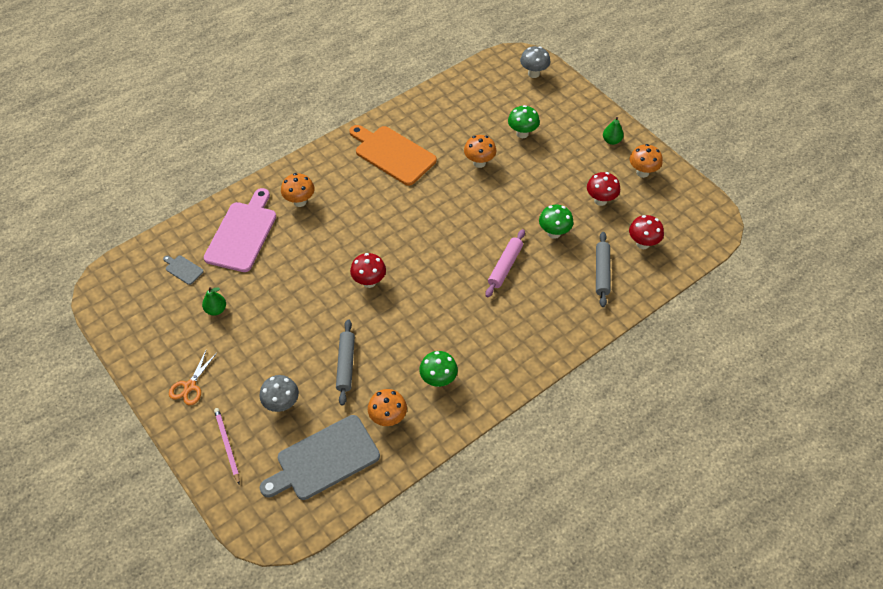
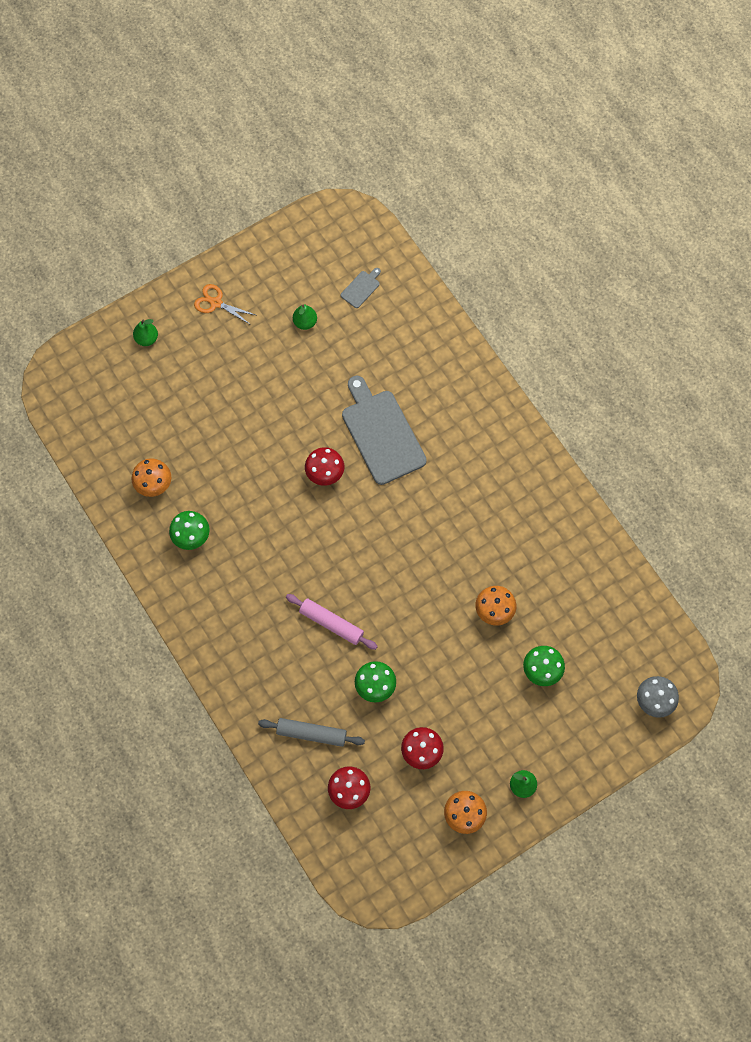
camera: 95 degrees right, 15 degrees up
(227, 445) = (147, 339): pink pencil -> green pear
(242, 234) = (404, 344): pink cutting board -> none
(282, 404) = (184, 387): grey mushroom -> none
(300, 201) = (446, 404): orange mushroom -> none
(324, 459) = (118, 425): grey cutting board -> grey cutting board (381, 434)
(346, 364) = (222, 447): grey rolling pin -> none
(393, 154) = (514, 510): orange cutting board -> none

